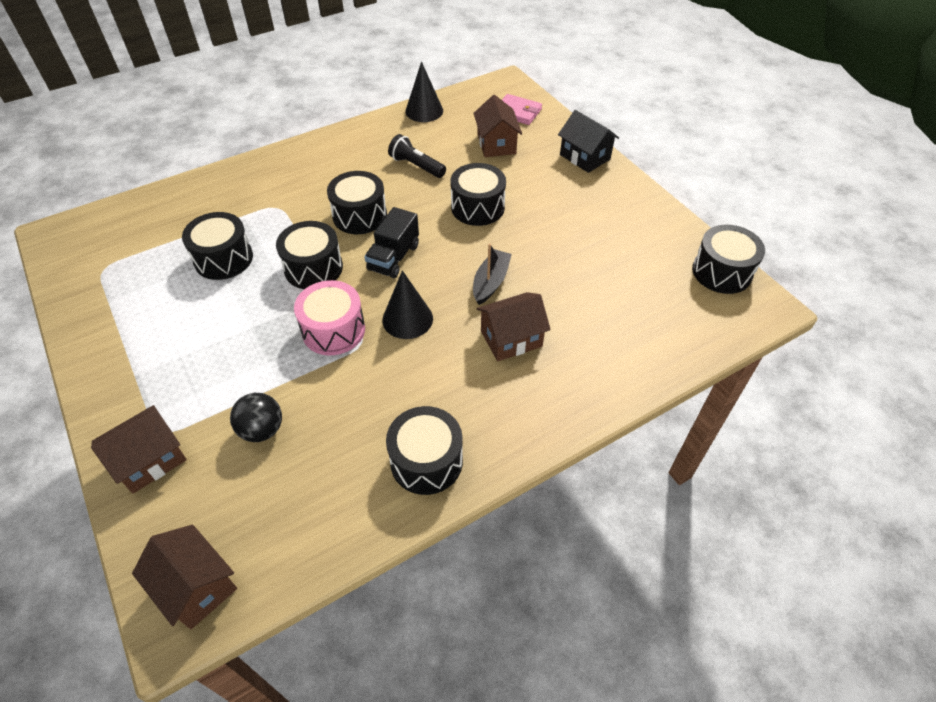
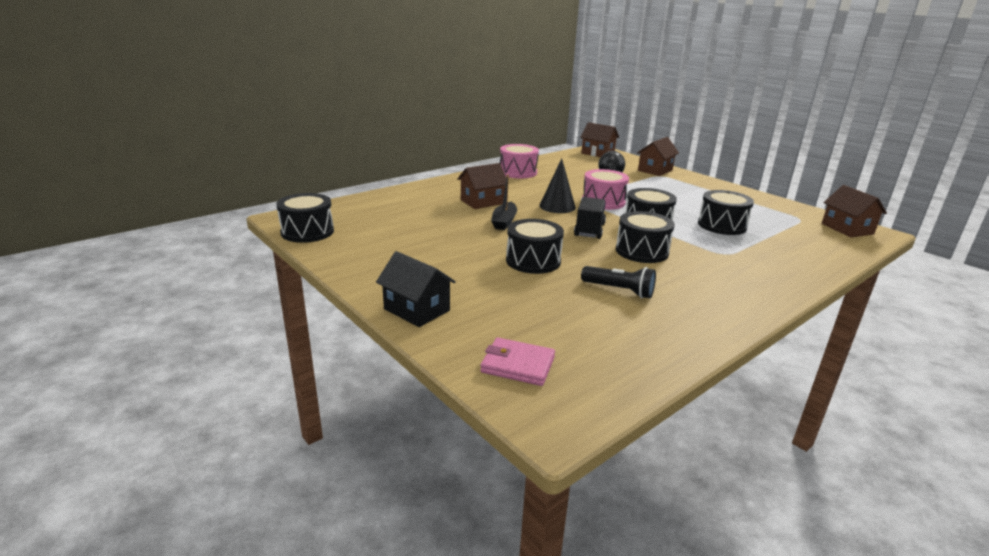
camera: 170 degrees right, 25 degrees down
(424, 111) = (661, 357): black cone -> none
(426, 461) = (518, 172): black drum -> pink drum
(496, 144) = (534, 318): brown house -> brown house (847, 229)

